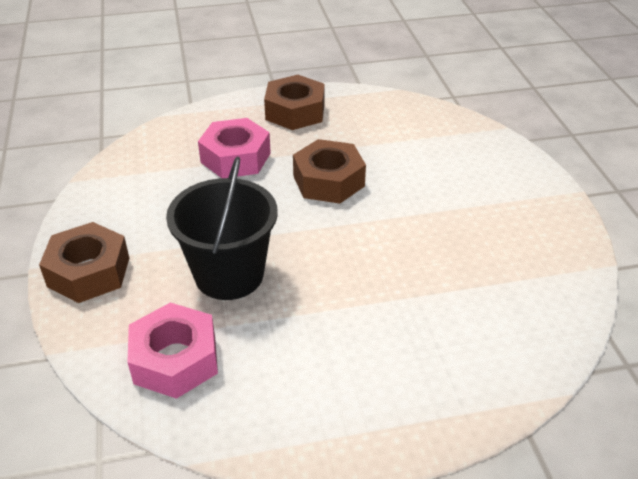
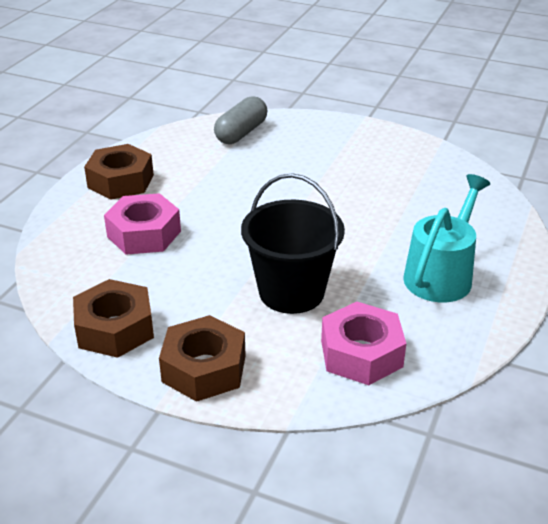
camera: 55 degrees left, 5 degrees down
(328, 181) = (233, 203): brown nut -> brown nut (115, 328)
(349, 367) = (441, 275): none -> turquoise watering can
(444, 133) = (241, 133): none -> grey capsule

